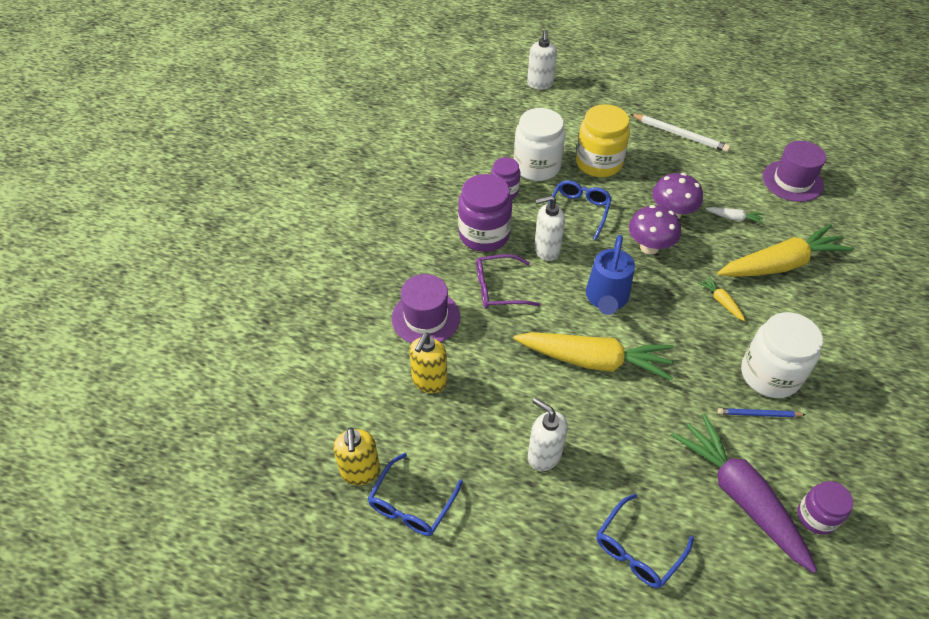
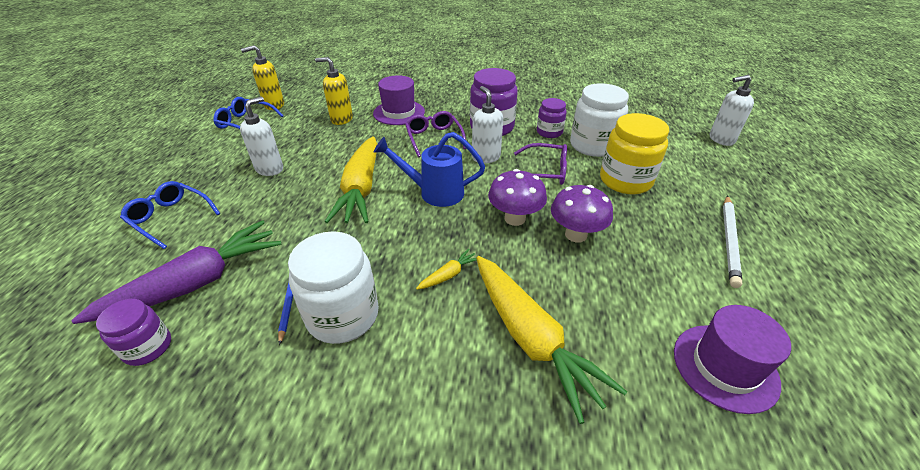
camera: 80 degrees right, 10 degrees down
(578, 211) = (544, 171): blue glasses -> purple glasses
(734, 218) = (598, 291): white carrot -> none

